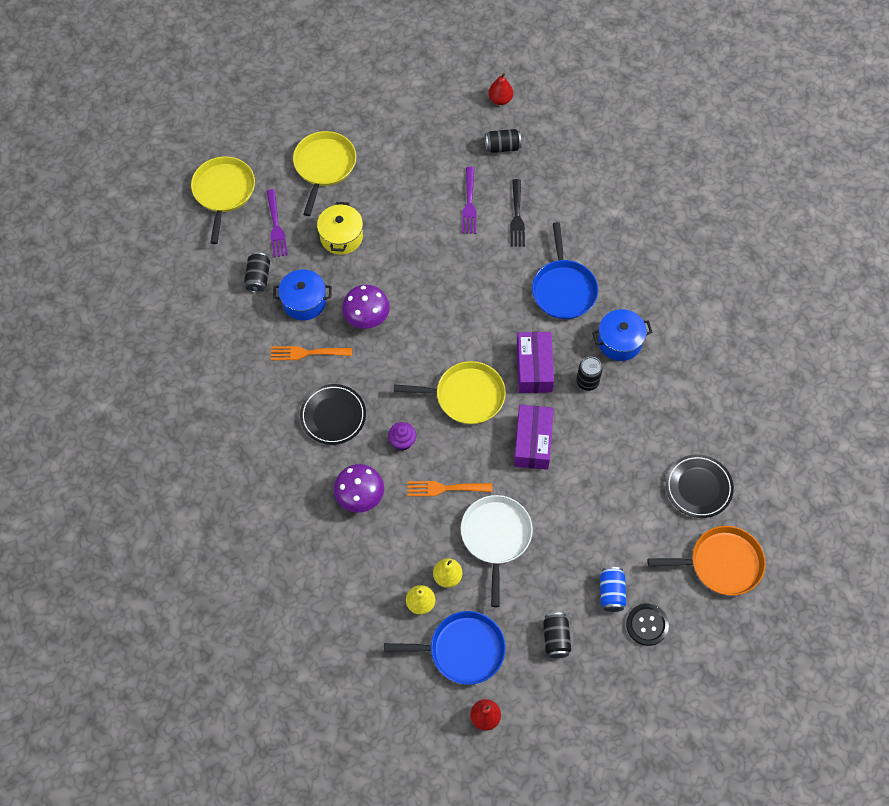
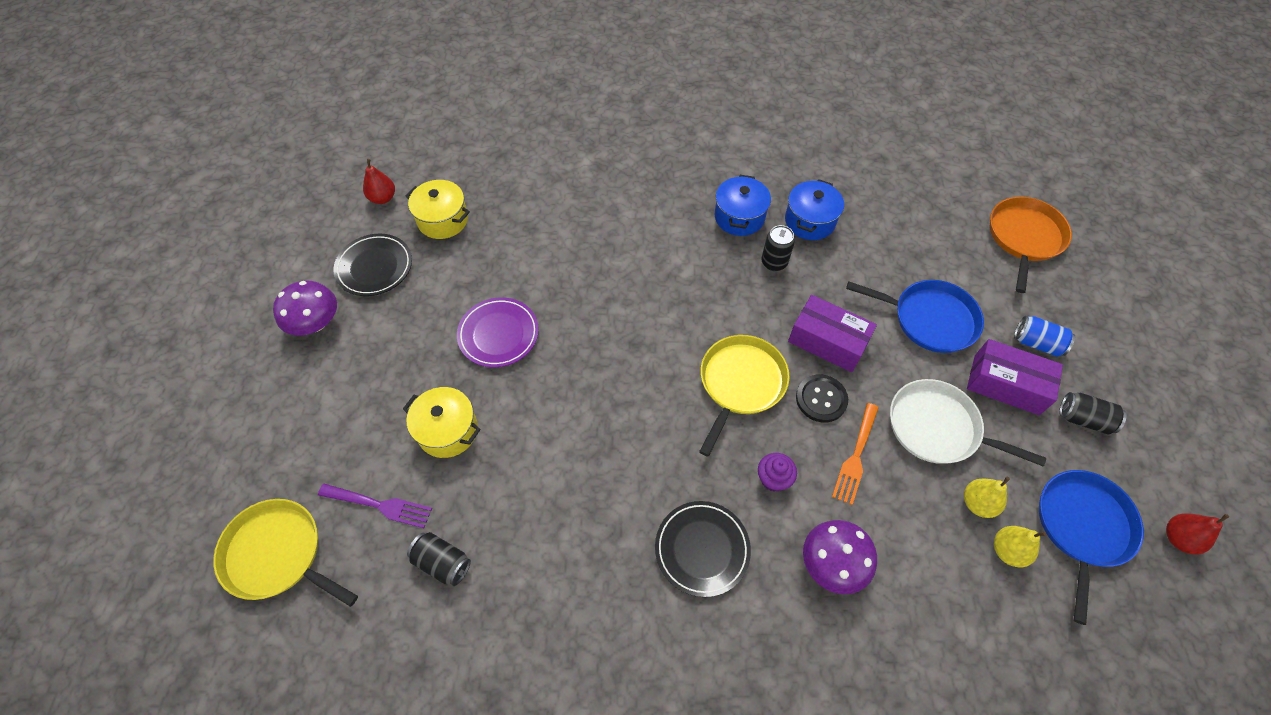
camera: 65 degrees left, 5 degrees down
(304, 302) = (514, 516): blue pot -> blue pot (809, 221)
(307, 353) = (592, 544): orange fork -> none
(324, 166) = (333, 409): yellow pan -> none
(366, 316) = (578, 448): purple mushroom -> purple mushroom (315, 323)
(426, 230) = (498, 334): none -> purple plate
(469, 203) = (492, 278): purple fork -> none
(502, 147) = (443, 220): black can -> yellow pot
(517, 216) = (538, 242): black fork -> none
(534, 368) = (735, 302): purple box -> purple box (1006, 384)
(563, 289) = (651, 238): blue pan -> blue pan (929, 319)
(647, 625) = (1082, 327): black button -> black button (821, 399)
(698, 487) = (933, 222): black plate -> black plate (374, 267)

